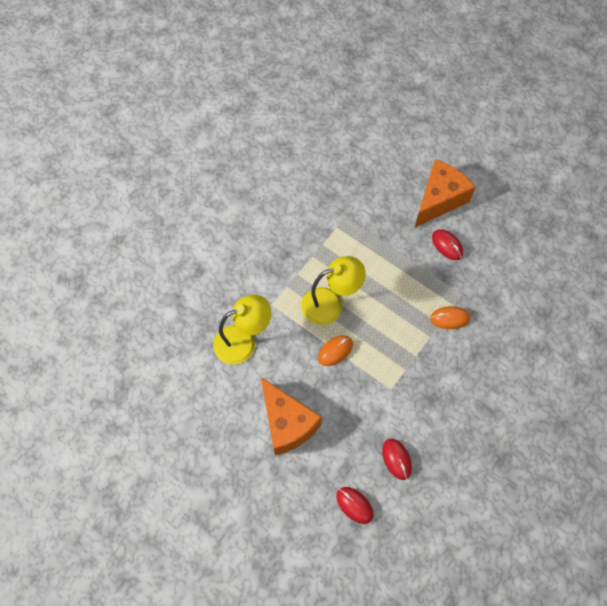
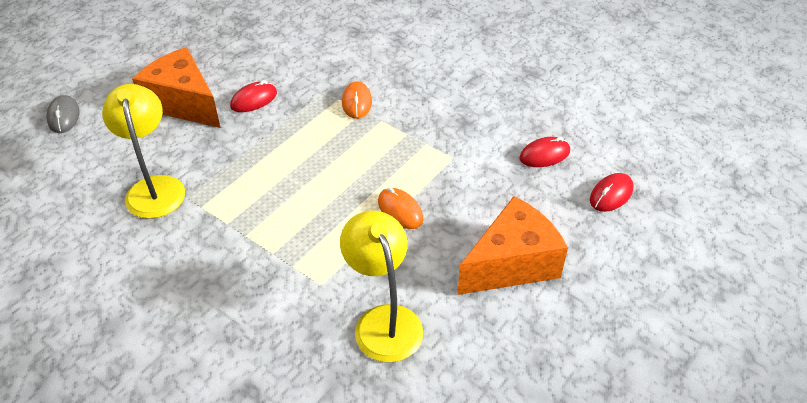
camera: 90 degrees left, 20 degrees down
(330, 304) = (327, 215): yellow lamp -> yellow lamp (154, 187)
(420, 129) = (64, 116): none -> grey mouse

